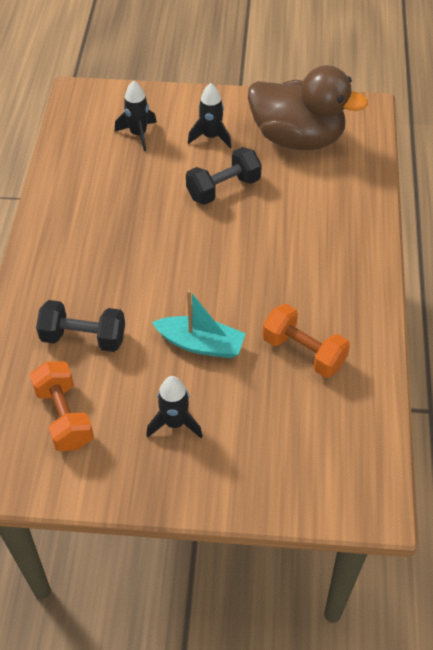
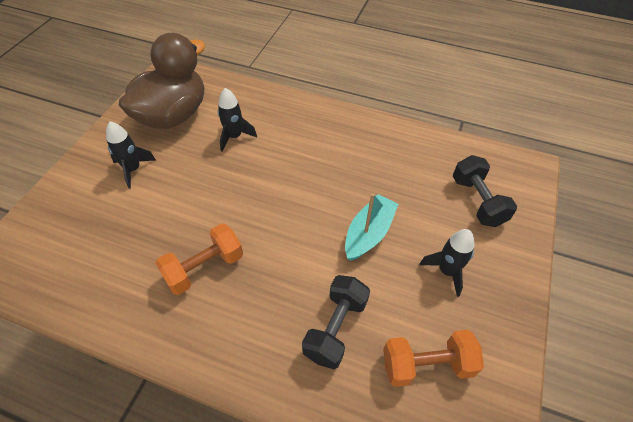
camera: 75 degrees left, 0 degrees up
(138, 134) = (90, 224): black rocket -> black rocket (234, 137)
(223, 188) = (201, 176): black dumbbell -> black dumbbell (477, 201)
(303, 352) = (393, 169): orange dumbbell -> orange dumbbell (204, 268)

